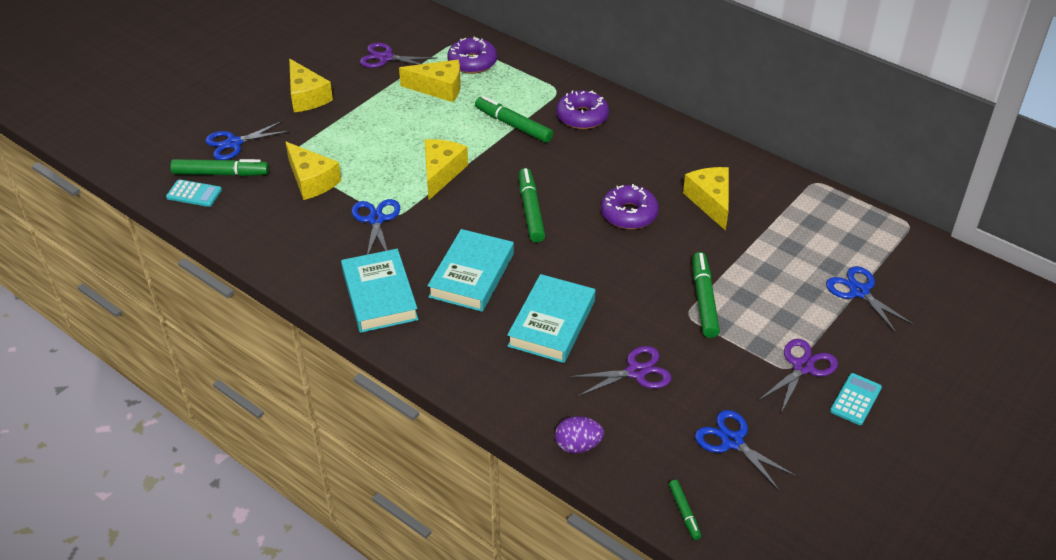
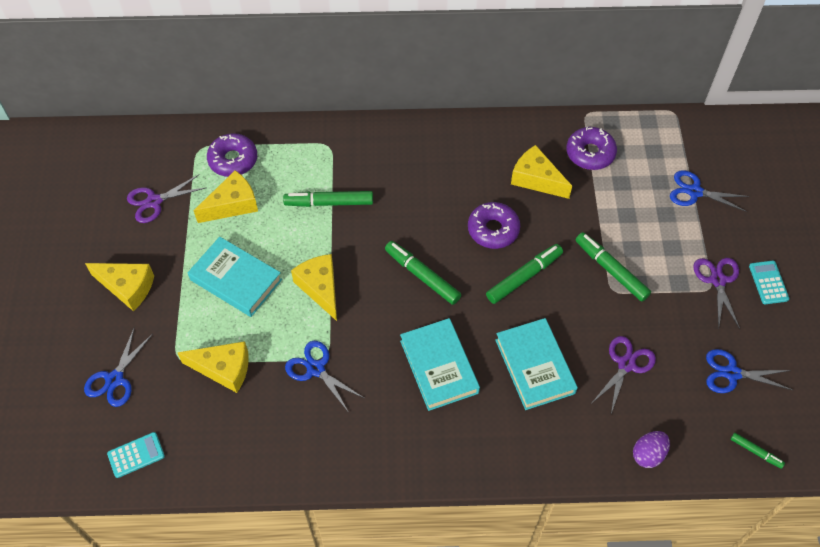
camera: 40 degrees left, 15 degrees up
(221, 173) = (137, 418): green marker -> green marker (524, 277)
(379, 295) = (391, 437): turquoise book -> turquoise book (236, 280)
(582, 117) = (372, 160): purple donut -> purple donut (590, 153)

